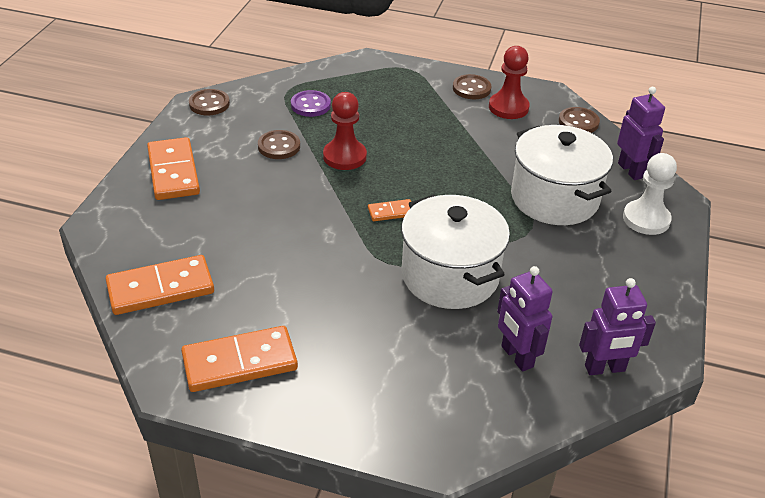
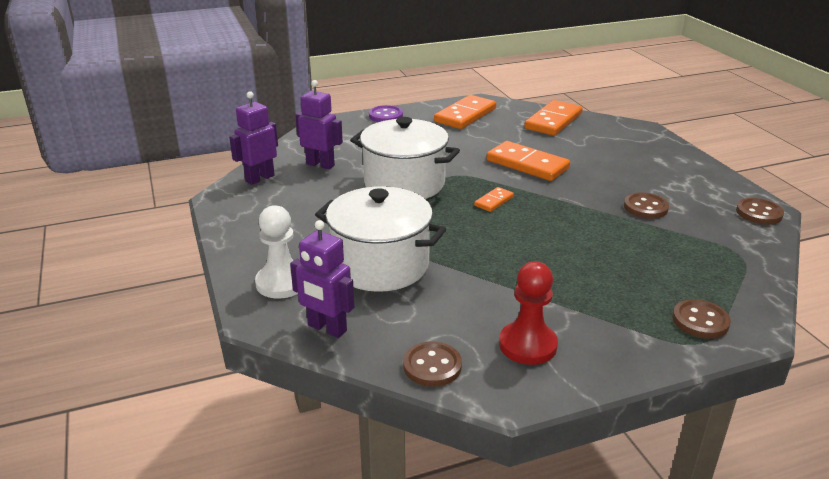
camera: 145 degrees right, 10 degrees down
(173, 172) = (669, 164): orange domino -> orange domino (527, 164)
(310, 105) = (694, 250): purple button -> purple button (385, 116)
(344, 156) = (588, 222): red pawn -> none
(471, 88) = (597, 351): brown button -> brown button (700, 321)

